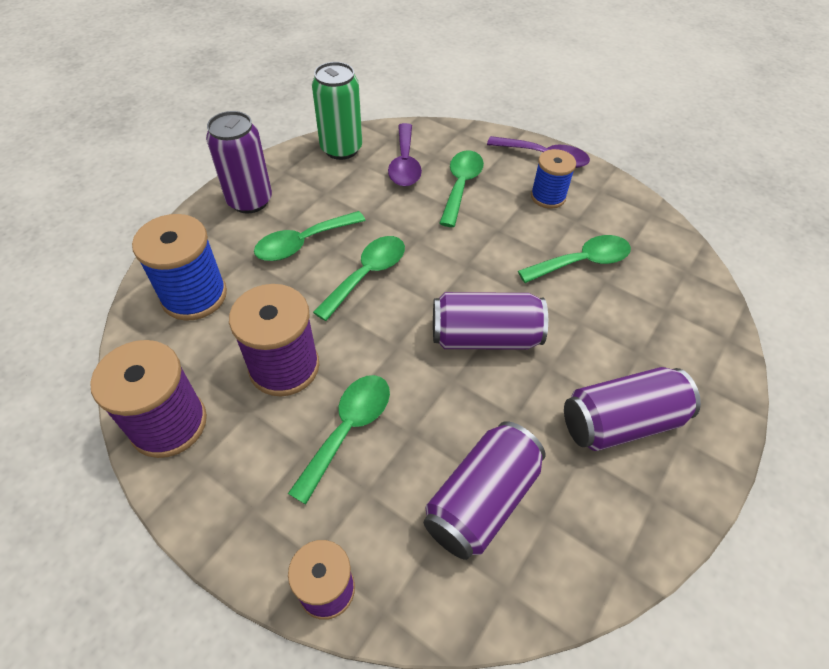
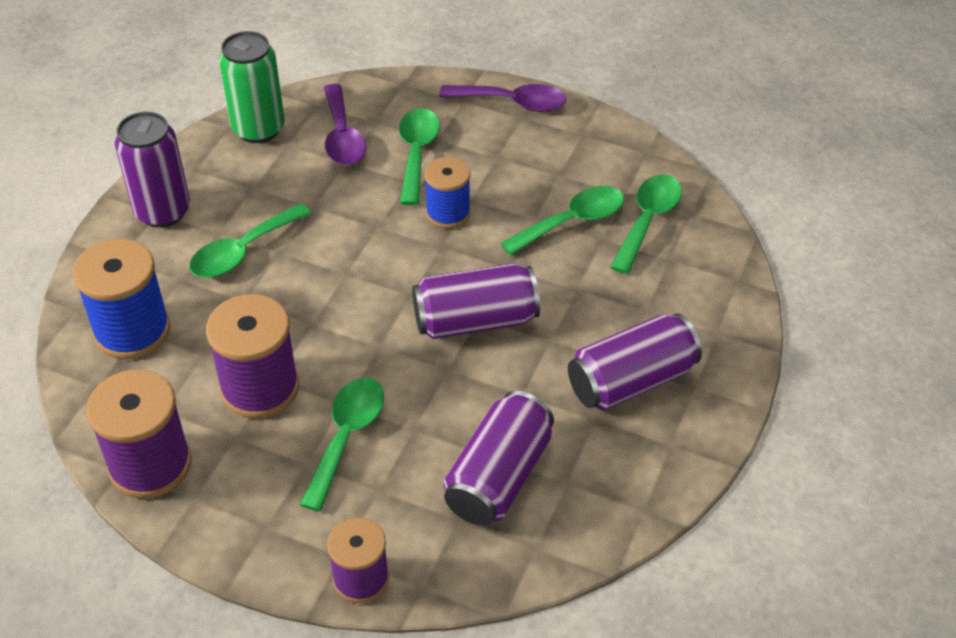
camera: 10 degrees left, 5 degrees down
(367, 274) = (328, 275): green spoon -> green spoon (647, 220)
(548, 197) = (523, 151): blue spool -> blue spool (448, 213)

